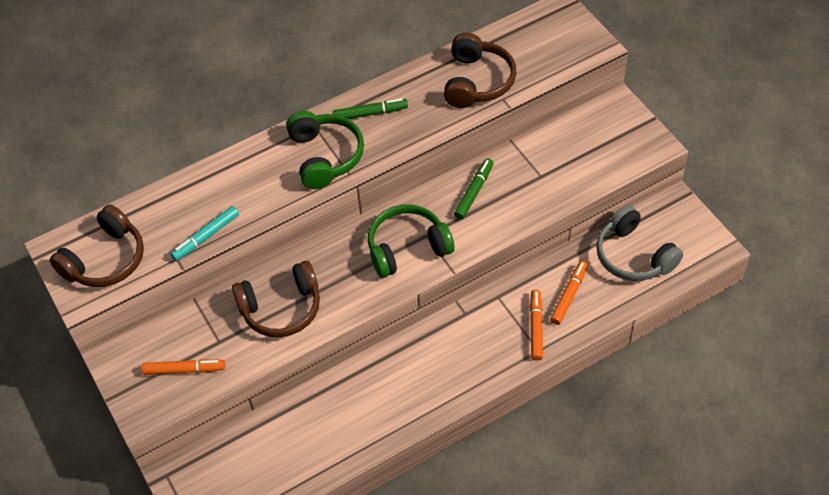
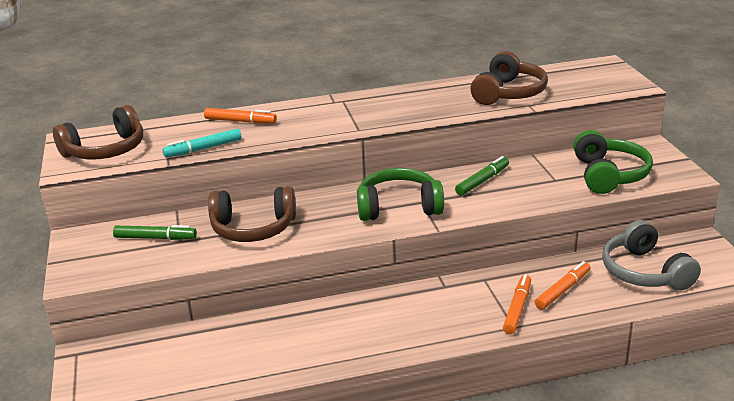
camera: 15 degrees right, 25 degrees down
(184, 370) = (134, 254): orange marker -> orange marker (240, 121)
(325, 156) = (342, 117): green headphones -> green headphones (609, 175)
(370, 113) = (398, 99): green marker -> green marker (155, 238)

